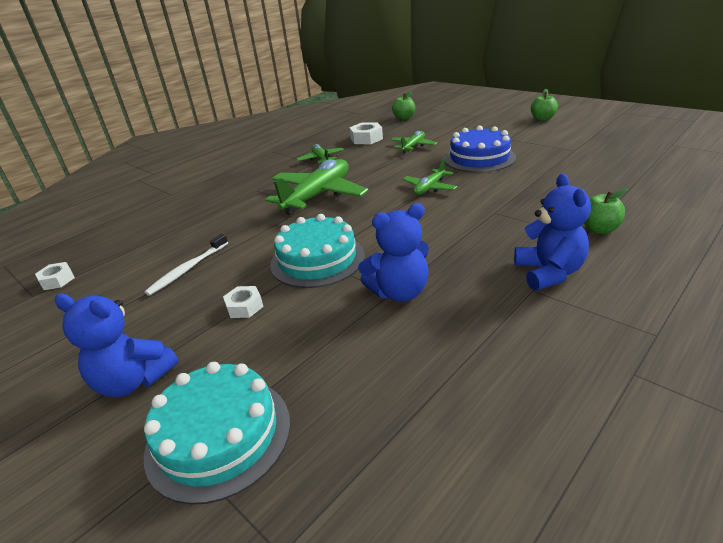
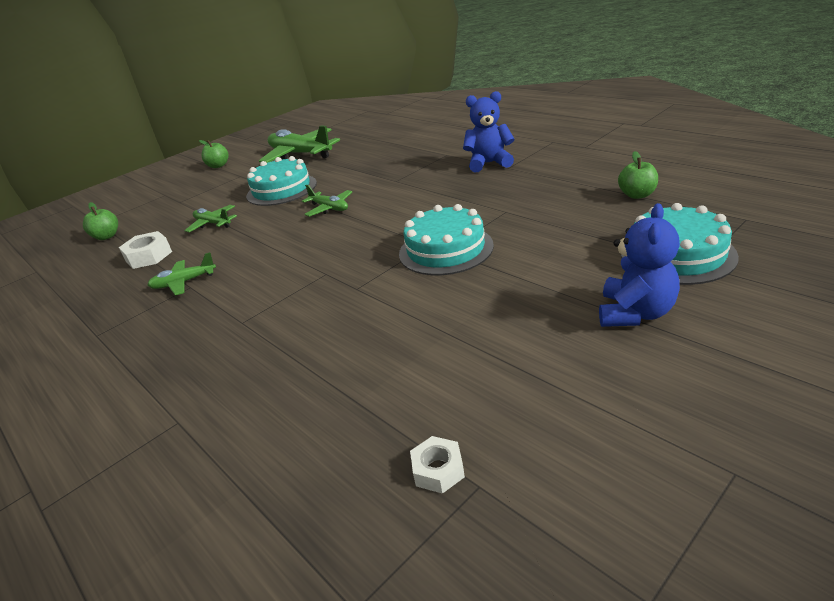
camera: 85 degrees left, 0 degrees up
(188, 269) = (441, 332): white toothbrush -> none
(244, 307) = (520, 275): white nut -> none
(318, 196) = (299, 269): green plane -> green plane (300, 154)
(399, 292) = (505, 208): blue teddy bear -> none
(479, 158) = (281, 189): blue cake -> turquoise cake
(599, 229) = (439, 150): green apple -> green apple (637, 195)

